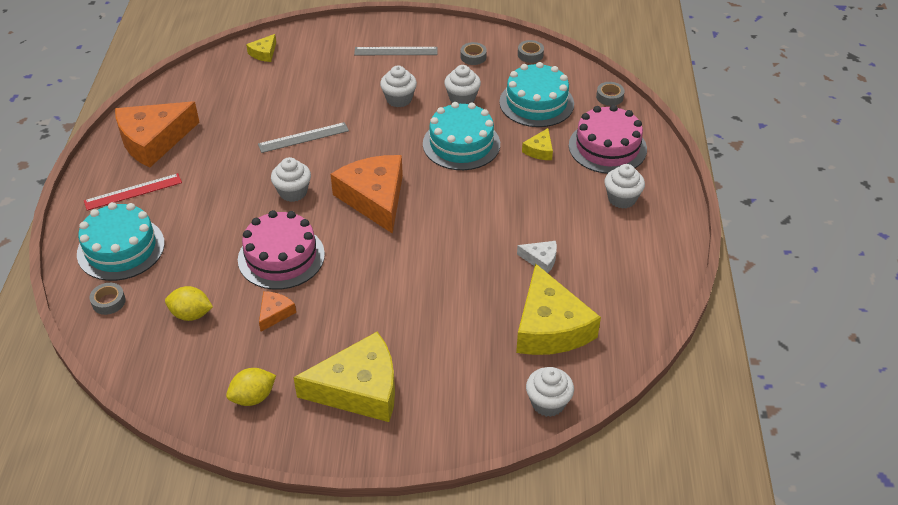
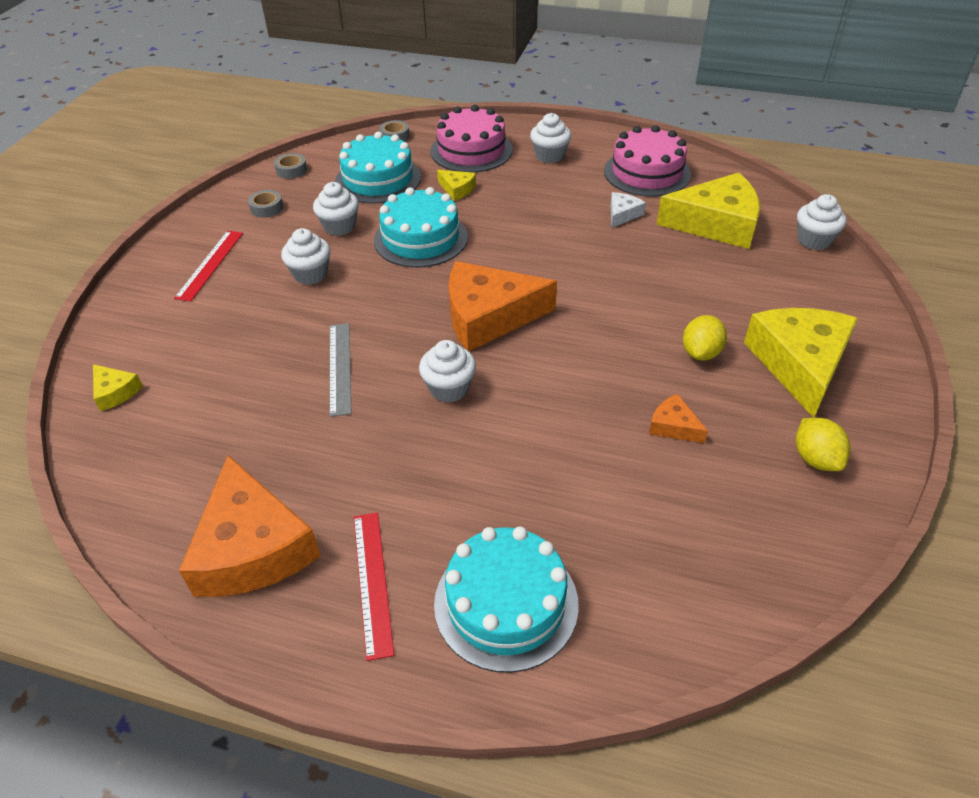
camera: 75 degrees left, 0 degrees up
(108, 302) = (624, 623): grey tape -> none
(191, 314) = (665, 516): yellow lemon -> yellow lemon (701, 353)
(281, 257) = (571, 411): pink cake -> pink cake (647, 172)
(396, 51) = (210, 265): grey ruler -> red ruler

